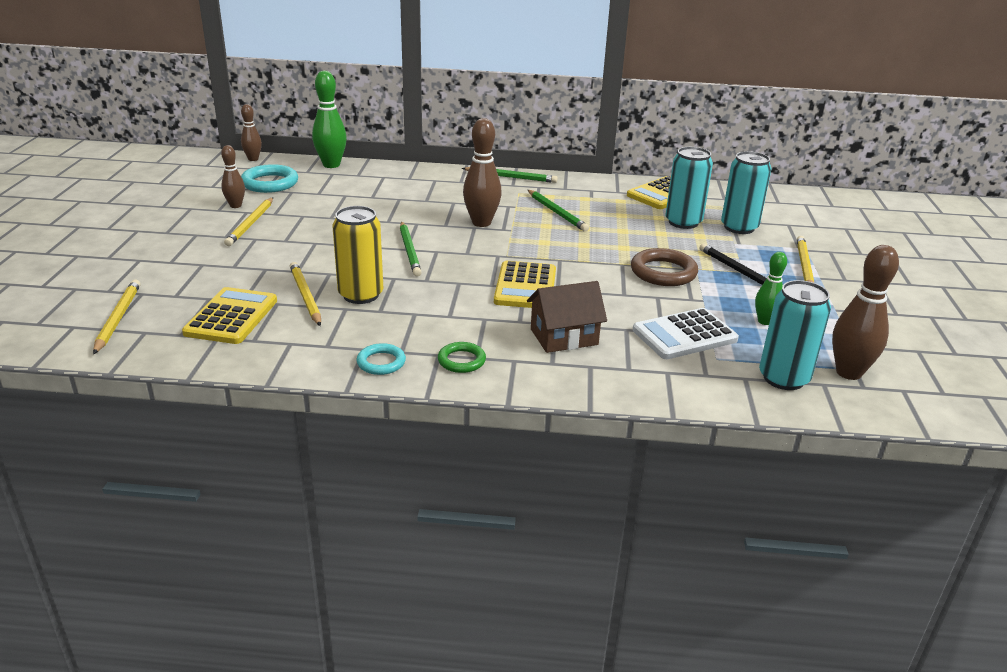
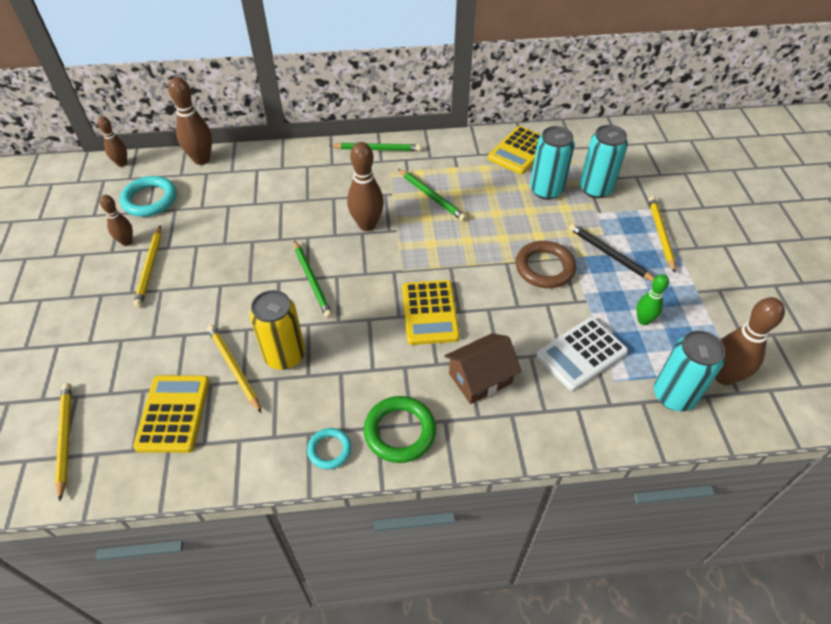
camera: 10 degrees left, 20 degrees up
(331, 165) = (202, 159): green bowling pin -> brown bowling pin
(461, 361) = (400, 431): green ring -> green ring, size x1.66

